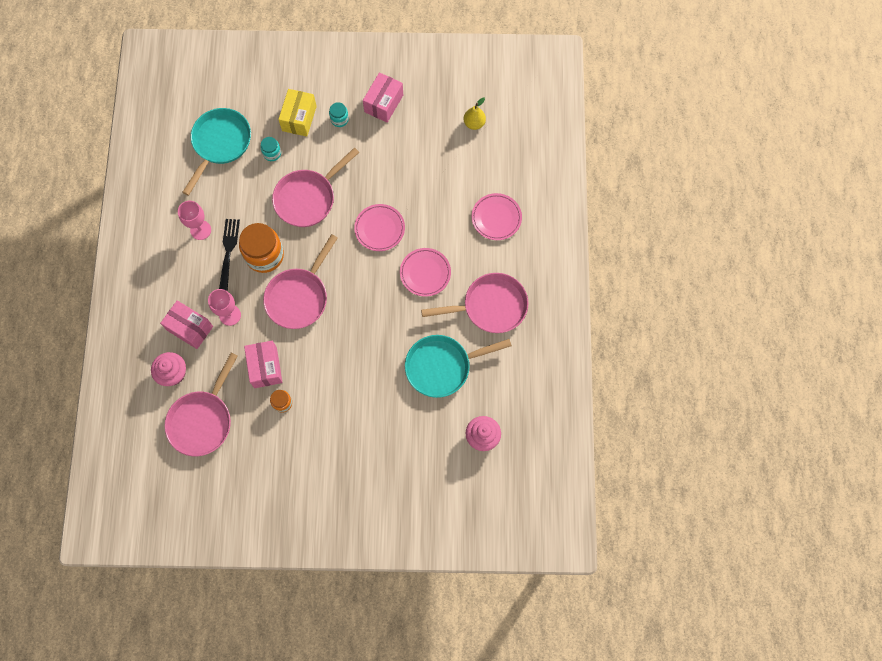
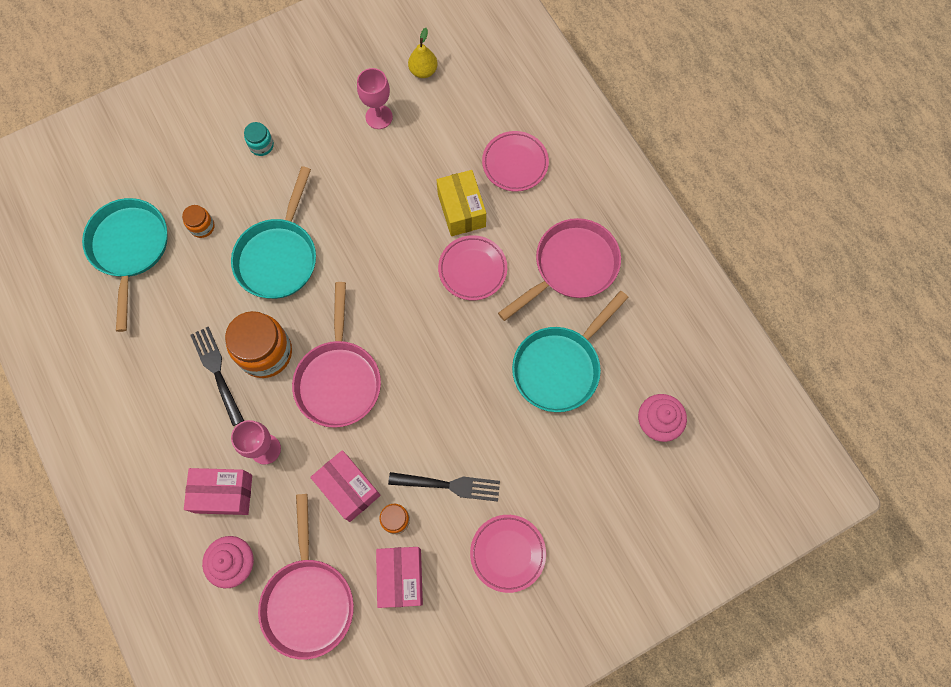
camera: 30 degrees left, 0 degrees up
(200, 230) = (166, 365): pink goblet -> pink goblet (379, 117)
(272, 153) = (202, 227): turquoise jar -> orange jar
(299, 118) = (211, 169): yellow box -> yellow box (461, 210)
(308, 198) = (279, 256): pink pan -> turquoise pan
(328, 401) = (450, 485): none -> black fork
(379, 229) = (387, 247): pink plate -> pink plate (507, 553)
(384, 103) = (304, 101): pink box -> pink box (401, 577)

